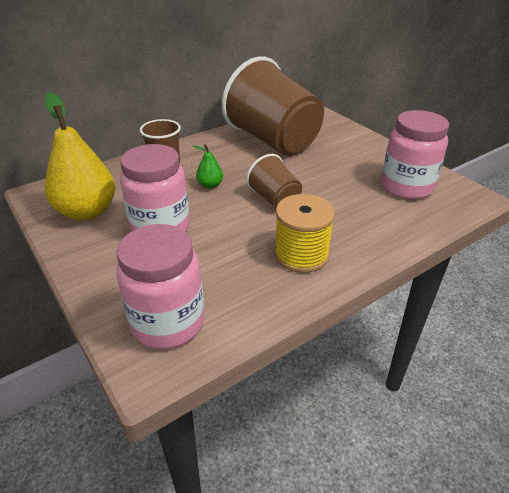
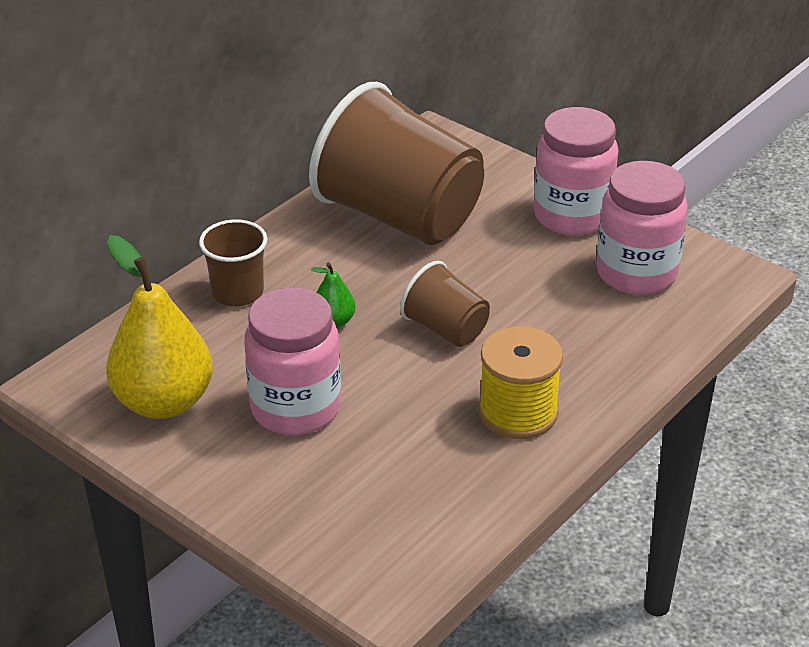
camera: 15 degrees left, 0 degrees up
(168, 323) = (380, 539): pink jar -> pink jar (572, 216)

